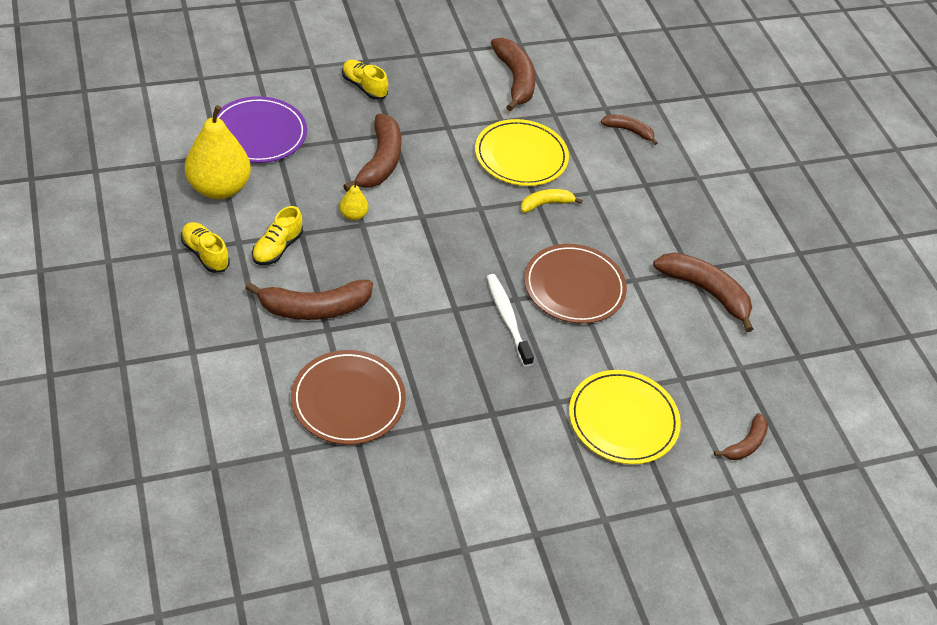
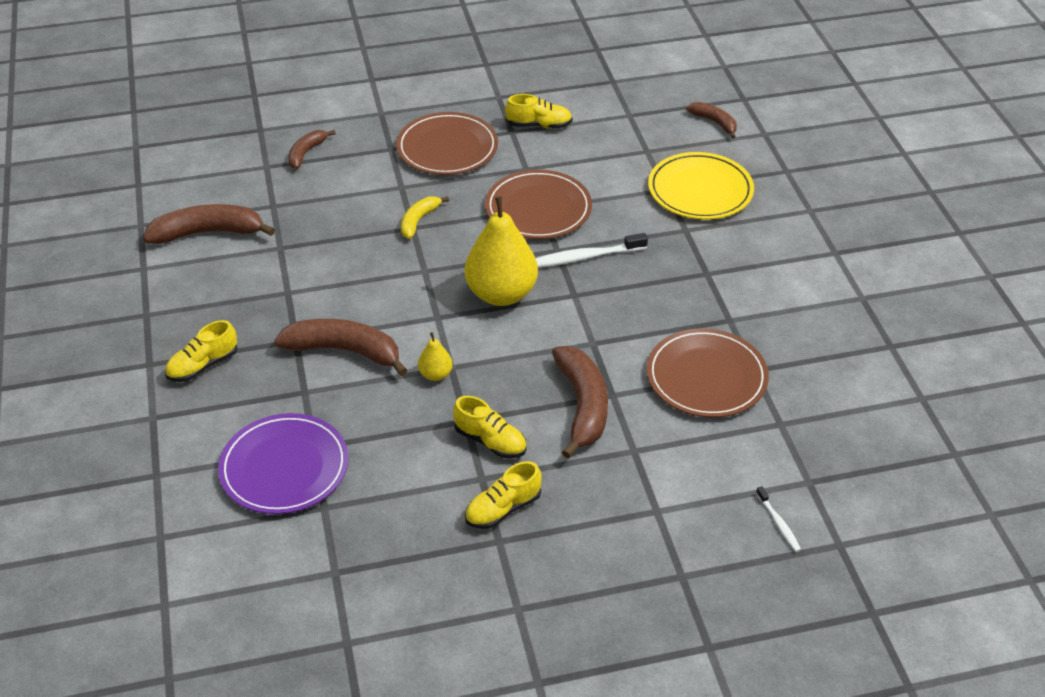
camera: 80 degrees left, 5 degrees down
(168, 436) = (778, 523): none -> white toothbrush
(219, 188) = (386, 502): yellow pear -> yellow pear (501, 294)
(521, 156) = (342, 235): yellow plate -> none
(546, 204) = (419, 221): yellow banana -> yellow banana turned 45 degrees clockwise
(654, 223) = (447, 148): none -> brown plate
(705, 292) = (539, 125): brown banana -> yellow shoe

